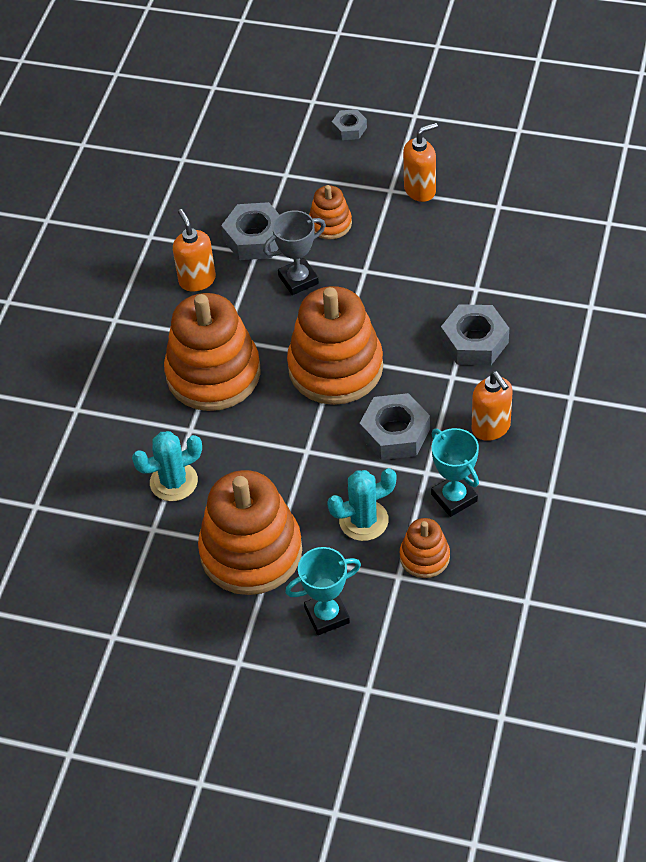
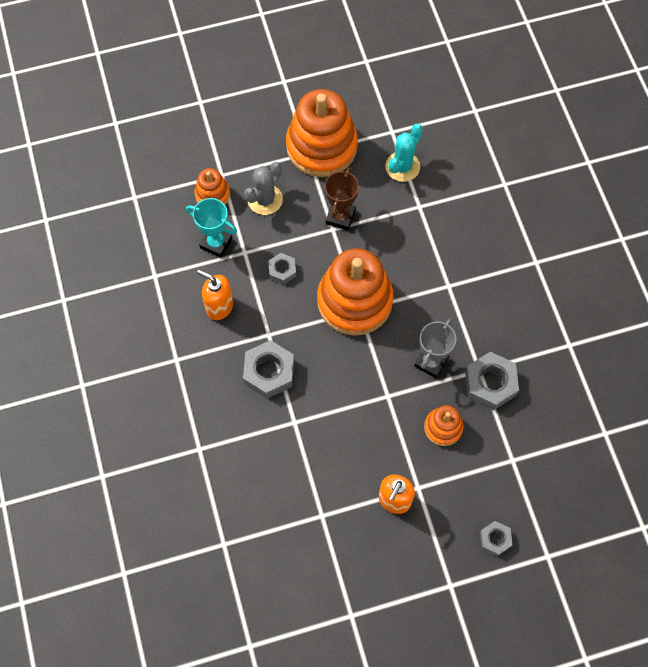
camera: 145 degrees right, 15 degrees up
(197, 280) = (504, 324): orange soap dispenser -> none
(213, 374) = (435, 254): orange stacking toy -> none
(288, 459) = (340, 217): none -> brown trophy
(327, 615) = (250, 131): turquoise trophy -> none
(363, 520) = (265, 199): turquoise cactus -> grey cactus
(395, 433) = (282, 270): grey nut -> grey nut, size x0.57

